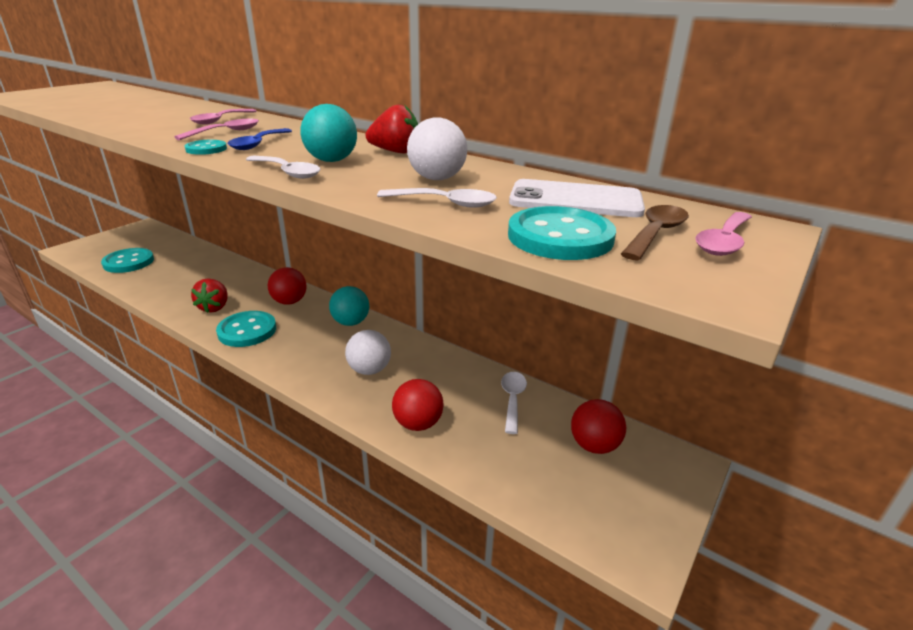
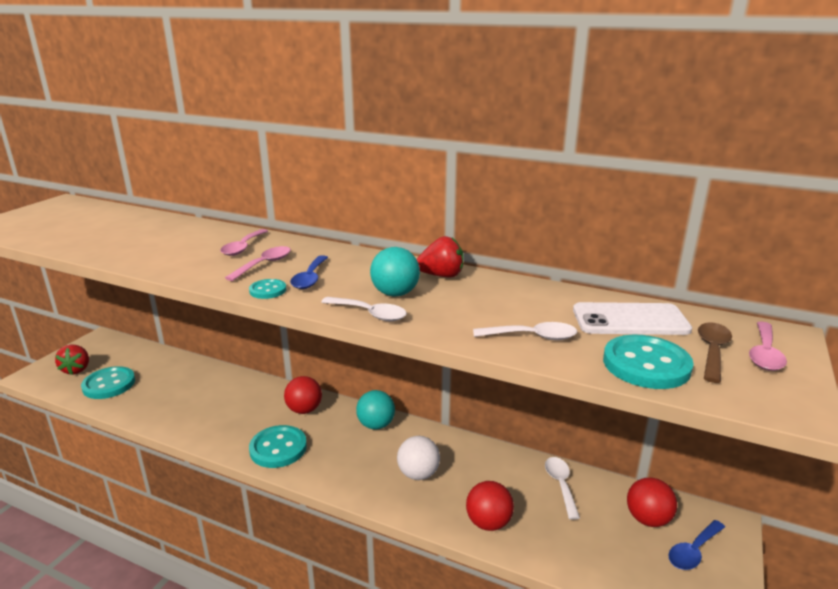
camera: 10 degrees left, 5 degrees down
(214, 307) = (231, 426): red strawberry -> red strawberry (77, 369)
(437, 179) = (503, 307): white ball -> none
(633, 485) = (693, 551): none -> blue spoon

